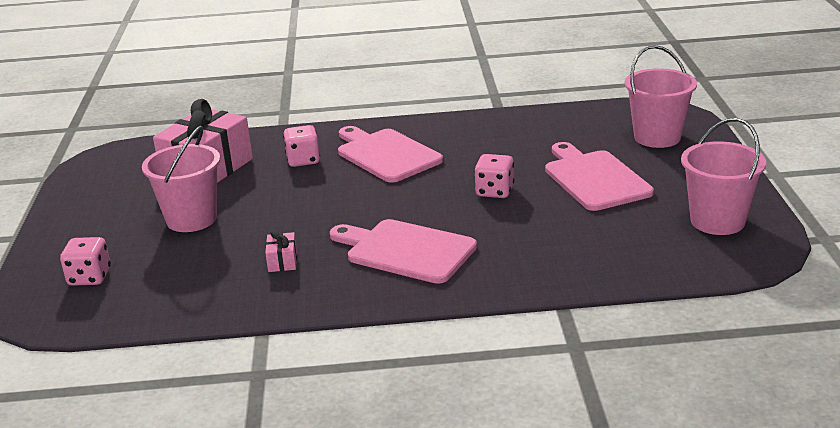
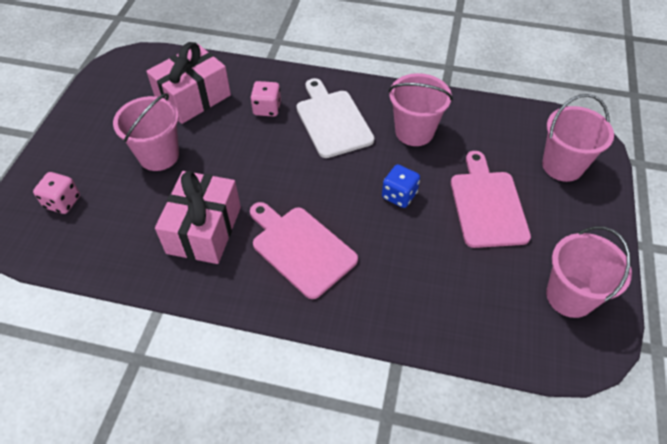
camera: 15 degrees right, 25 degrees up
(282, 261) = (204, 230): pink gift -> pink gift, size x2.46
(386, 154) = (332, 120): pink cutting board -> white cutting board
(484, 145) = (414, 132): none -> pink bucket
(494, 191) = (399, 195): pink dice -> blue dice

